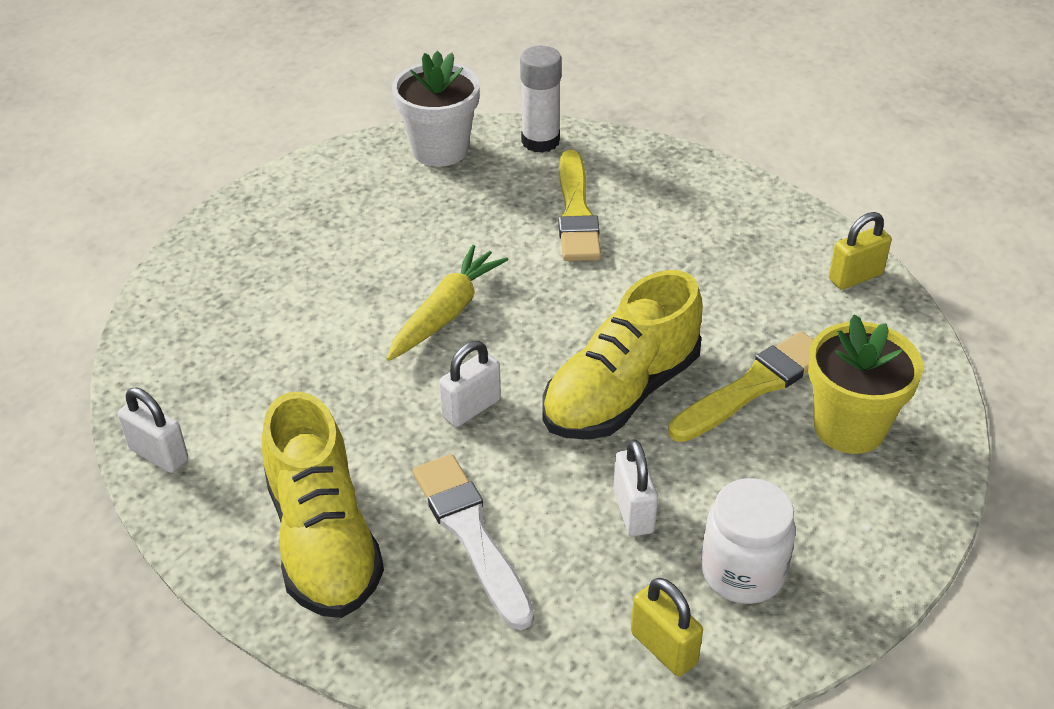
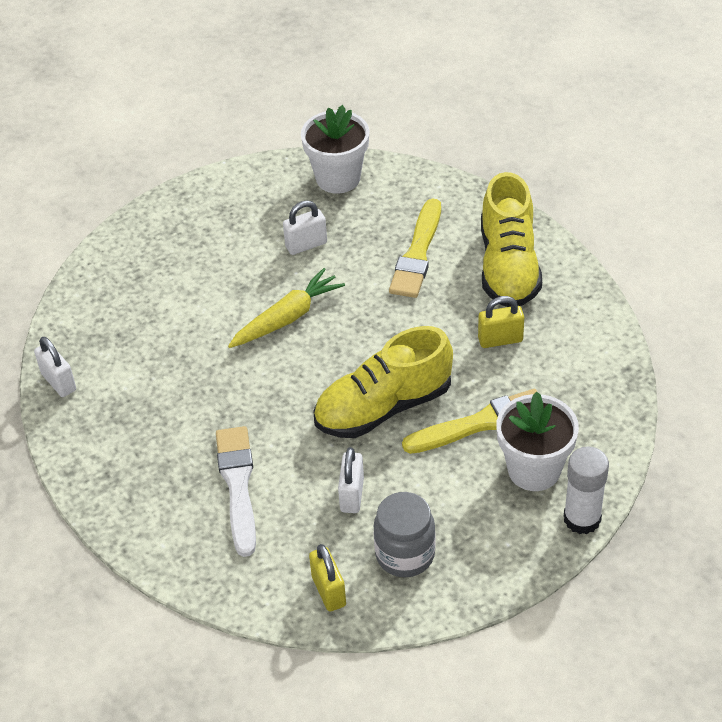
camera: 20 degrees right, 5 degrees up
(323, 540) = (142, 466): yellow shoe -> yellow shoe (508, 266)
(471, 408) = (275, 395): white padlock -> white padlock (306, 245)
(540, 141) = (418, 185): white glue stick -> white glue stick (582, 519)
(742, 572) = (405, 554): white jar -> grey jar
(849, 427) = (534, 470): yellow flower pot -> white flower pot
(855, 277) = (604, 352): yellow padlock -> yellow padlock (500, 340)

